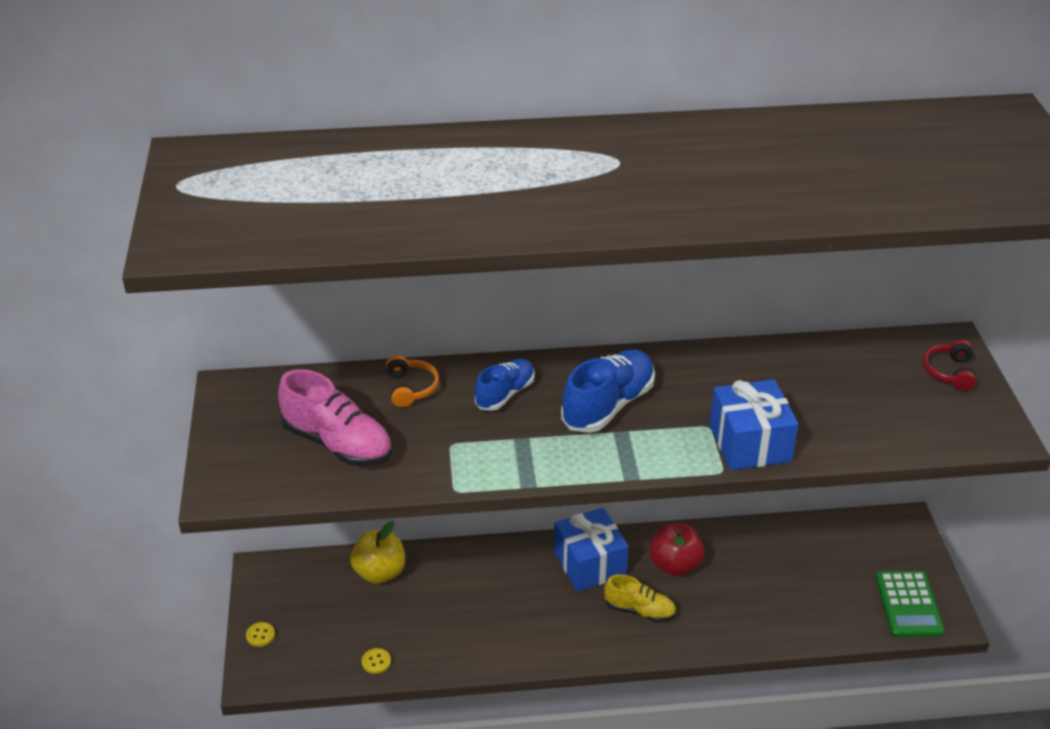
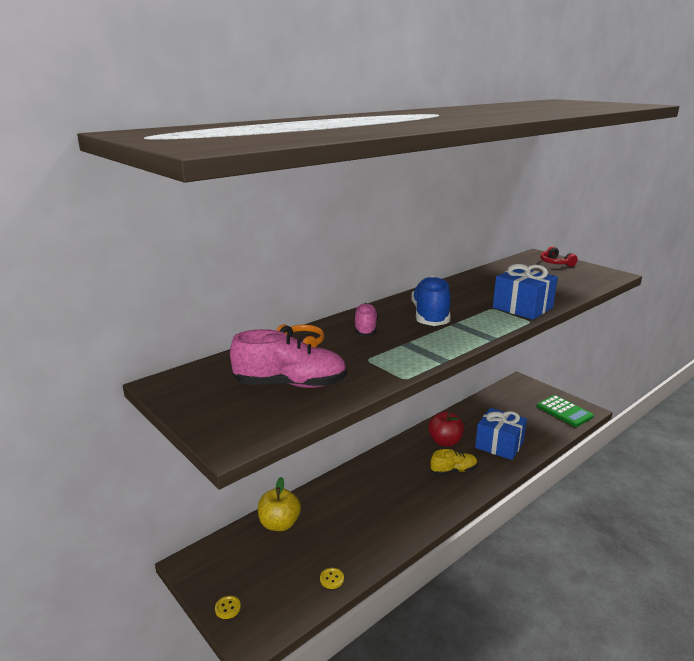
camera: 35 degrees left, 15 degrees down
(505, 394) = (365, 329): blue shoe -> pink shoe
(589, 563) = (401, 460): blue gift -> blue gift (499, 445)

